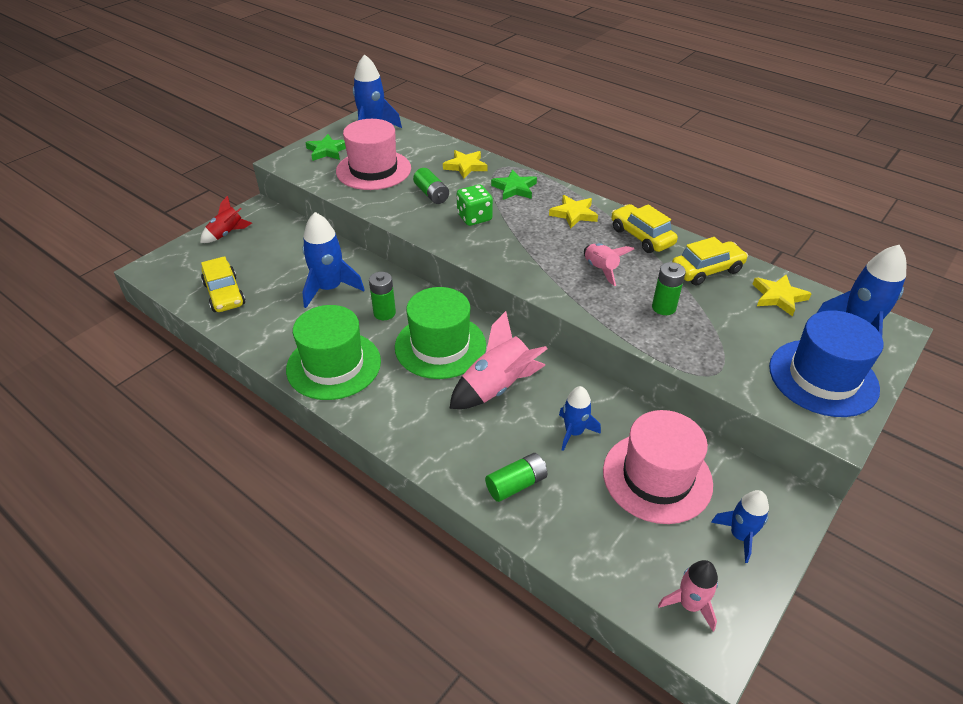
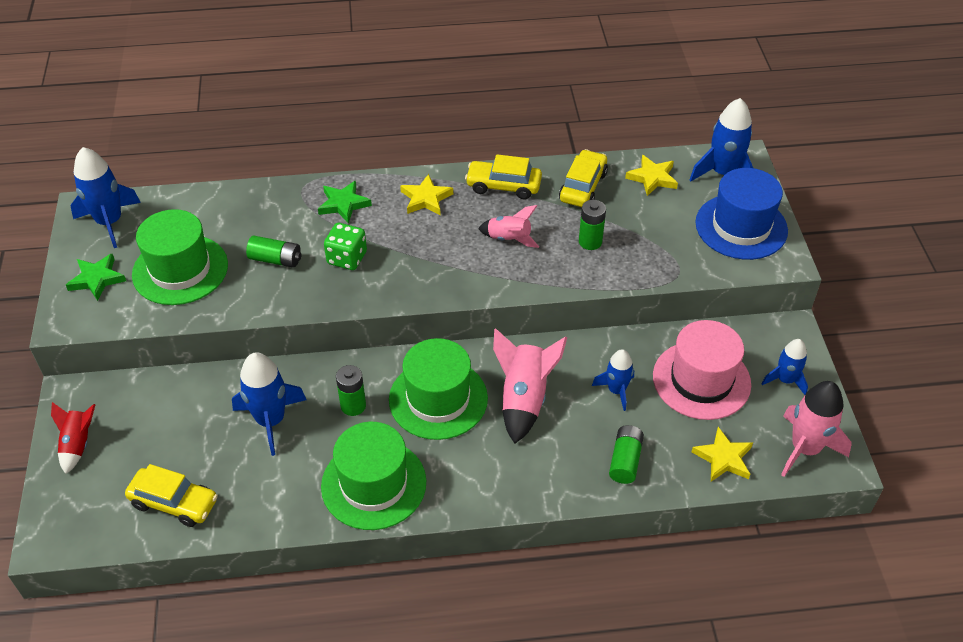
camera: 45 degrees left, 5 degrees up
(373, 170) = (180, 270): pink hat -> green hat
(465, 166) = (267, 208): yellow star -> yellow star (723, 458)
(690, 604) = (805, 448): pink rocket -> pink rocket, size x1.62

